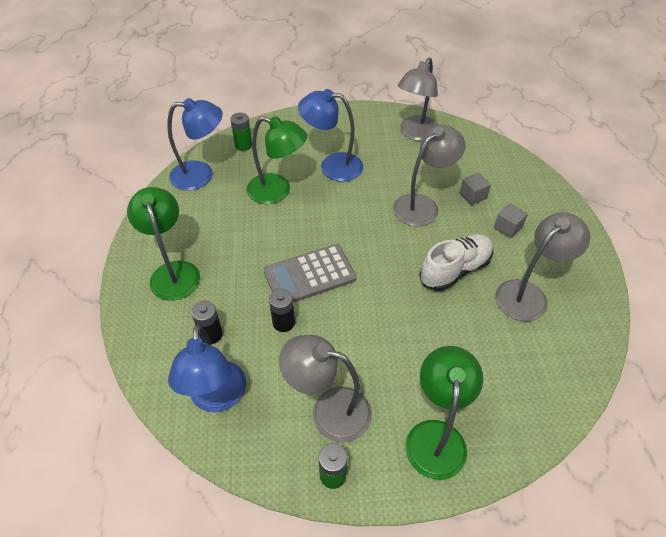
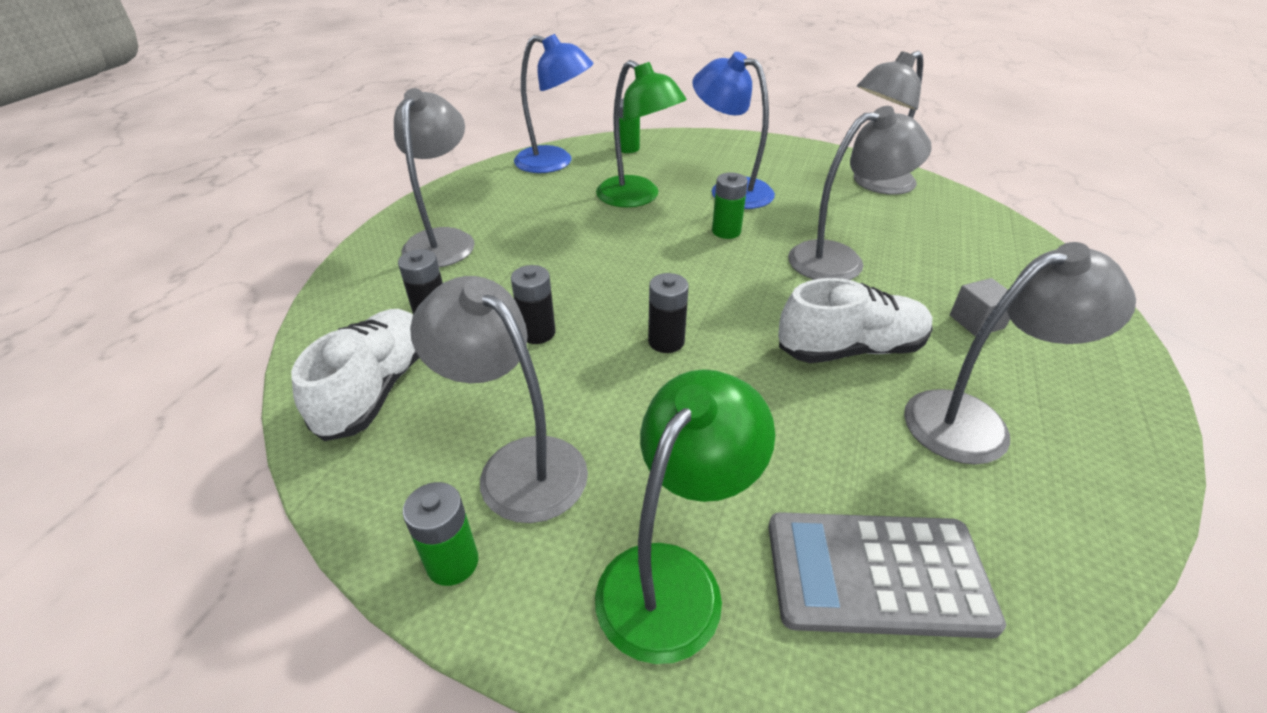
camera: 25 degrees right, 10 degrees down
(173, 272) = (444, 240): green lamp -> grey lamp
(217, 398) = (376, 389): blue lamp -> white shoe
(309, 275) = (615, 291): grey calculator -> grey calculator (876, 574)
(348, 203) = (726, 231): none -> green battery
(359, 301) = (666, 341): none -> black battery
(473, 196) = (932, 269): grey cube -> none

